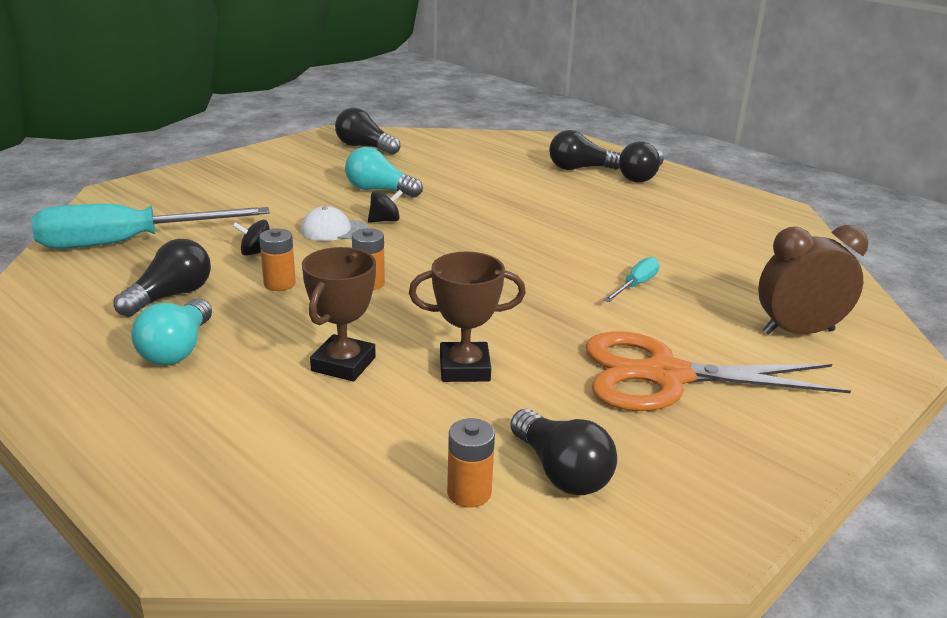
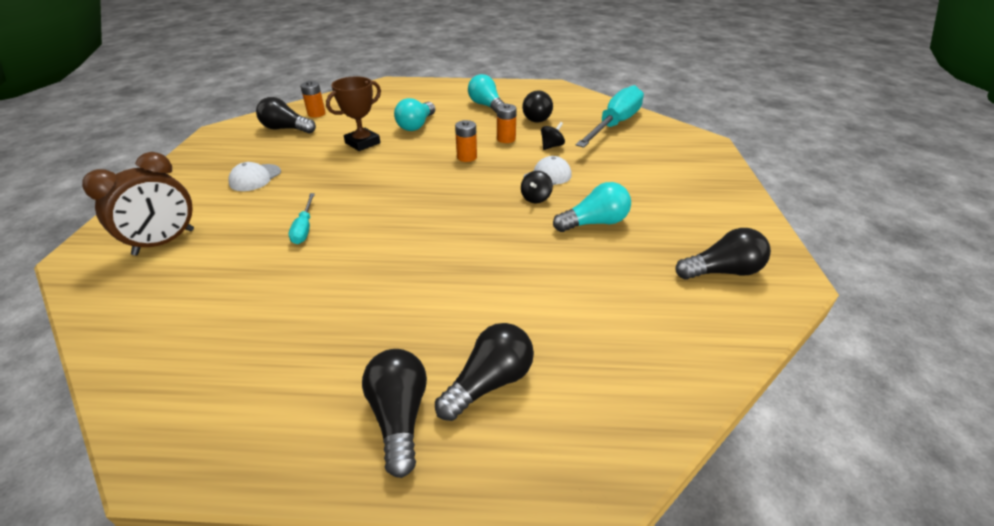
camera: 140 degrees right, 10 degrees up
(343, 364) = (416, 125): brown trophy -> turquoise light bulb
(666, 376) = (255, 178): orange scissors -> white cap

